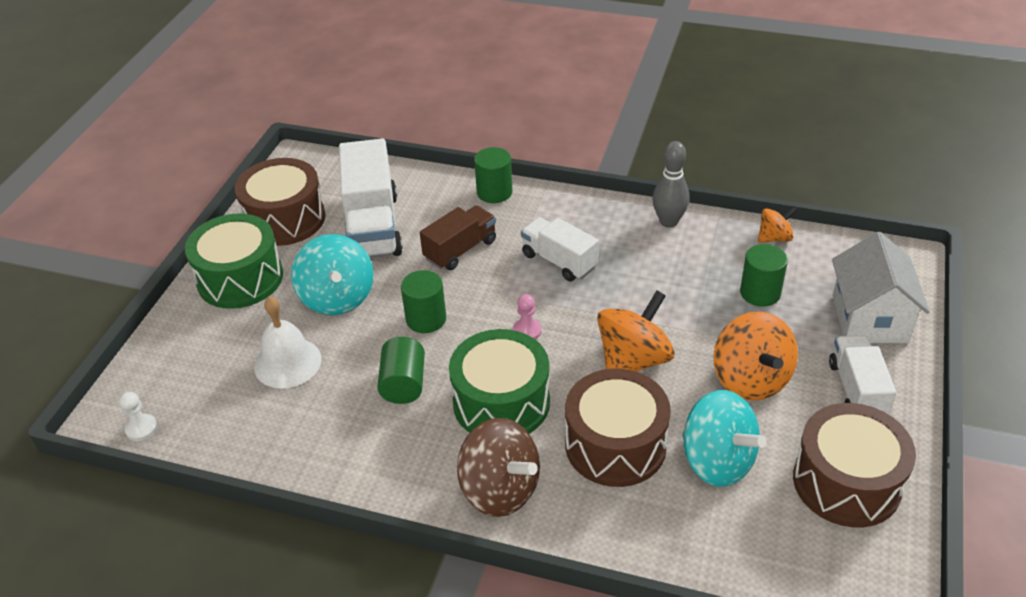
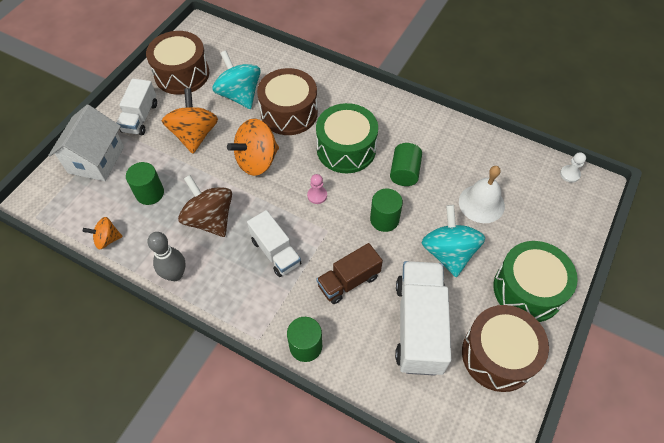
camera: 170 degrees left, 15 degrees up
(500, 490) = (358, 101): brown spinning top -> brown spinning top (210, 219)

